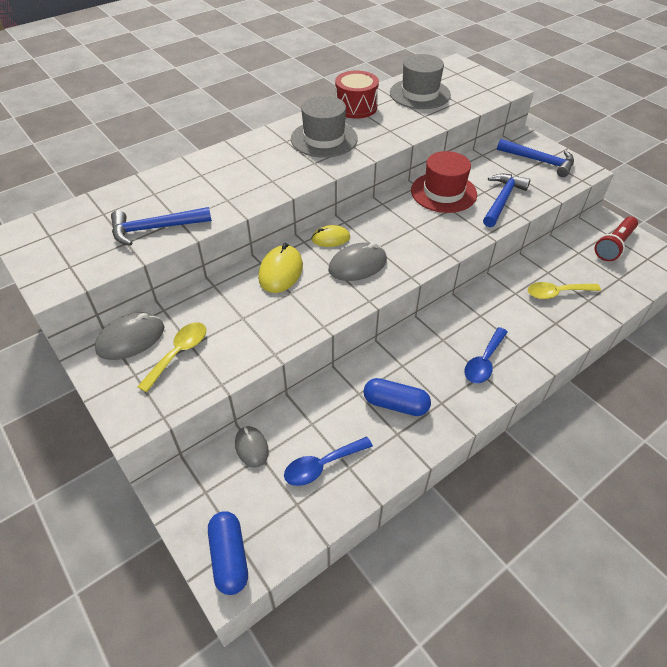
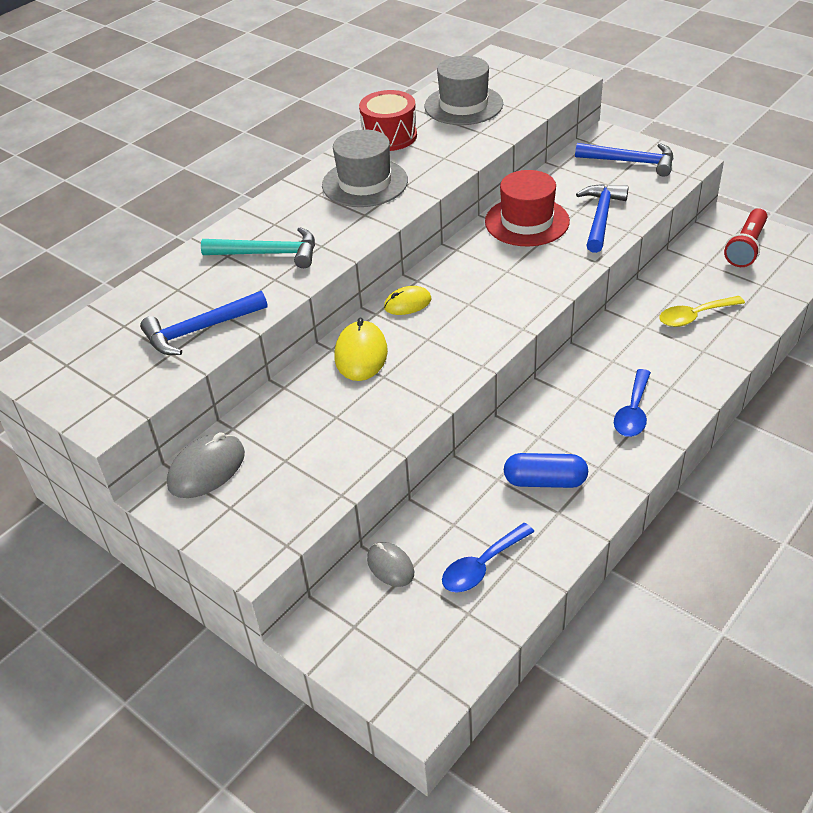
camera: 10 degrees left, 5 degrees down
(178, 354) = (274, 473): yellow spoon -> none
(229, 557) = (410, 685): blue capsule -> none
(231, 179) = (268, 254): none -> turquoise hammer
(357, 265) = (452, 328): grey mouse -> none

